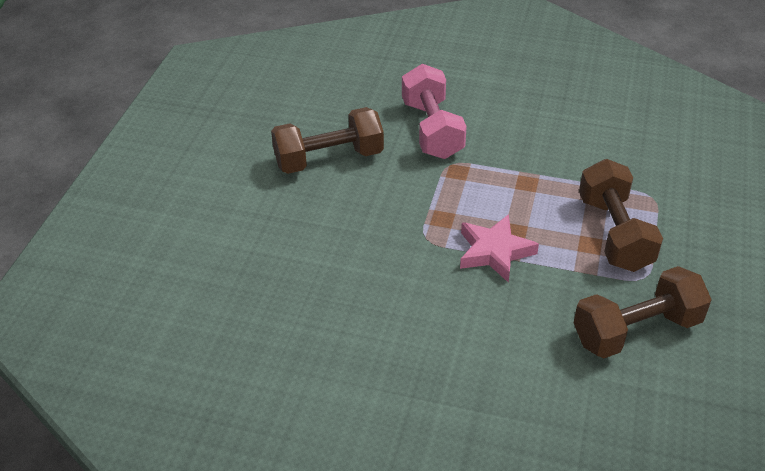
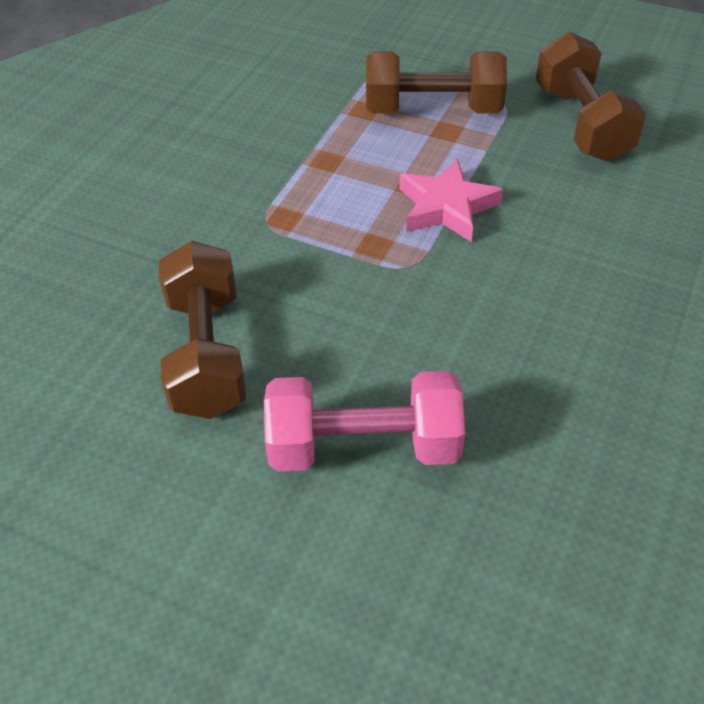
camera: 80 degrees left, 5 degrees up
(432, 130) = (184, 230): pink dumbbell -> pink dumbbell (364, 446)

